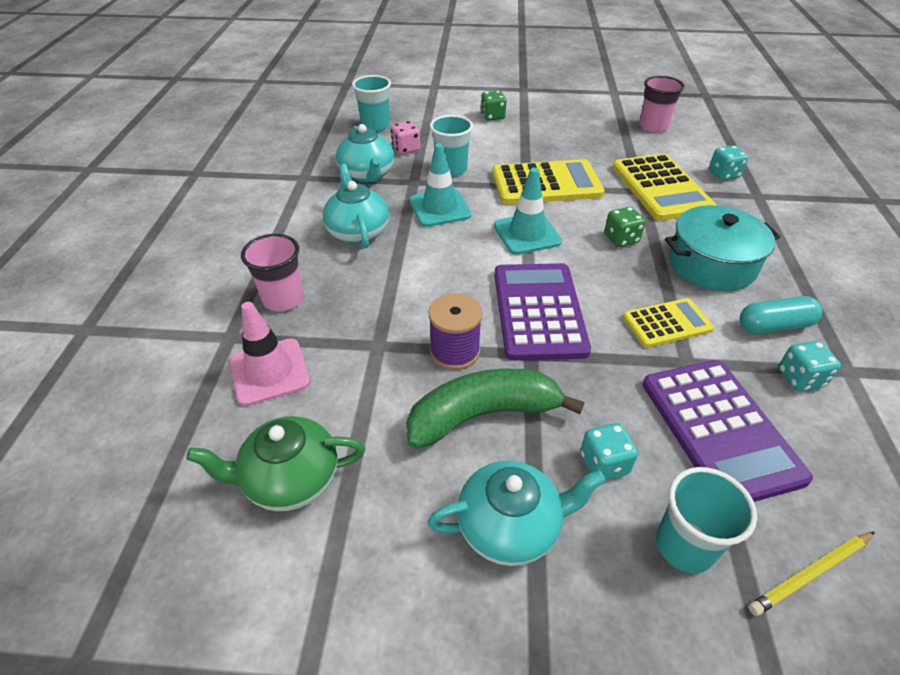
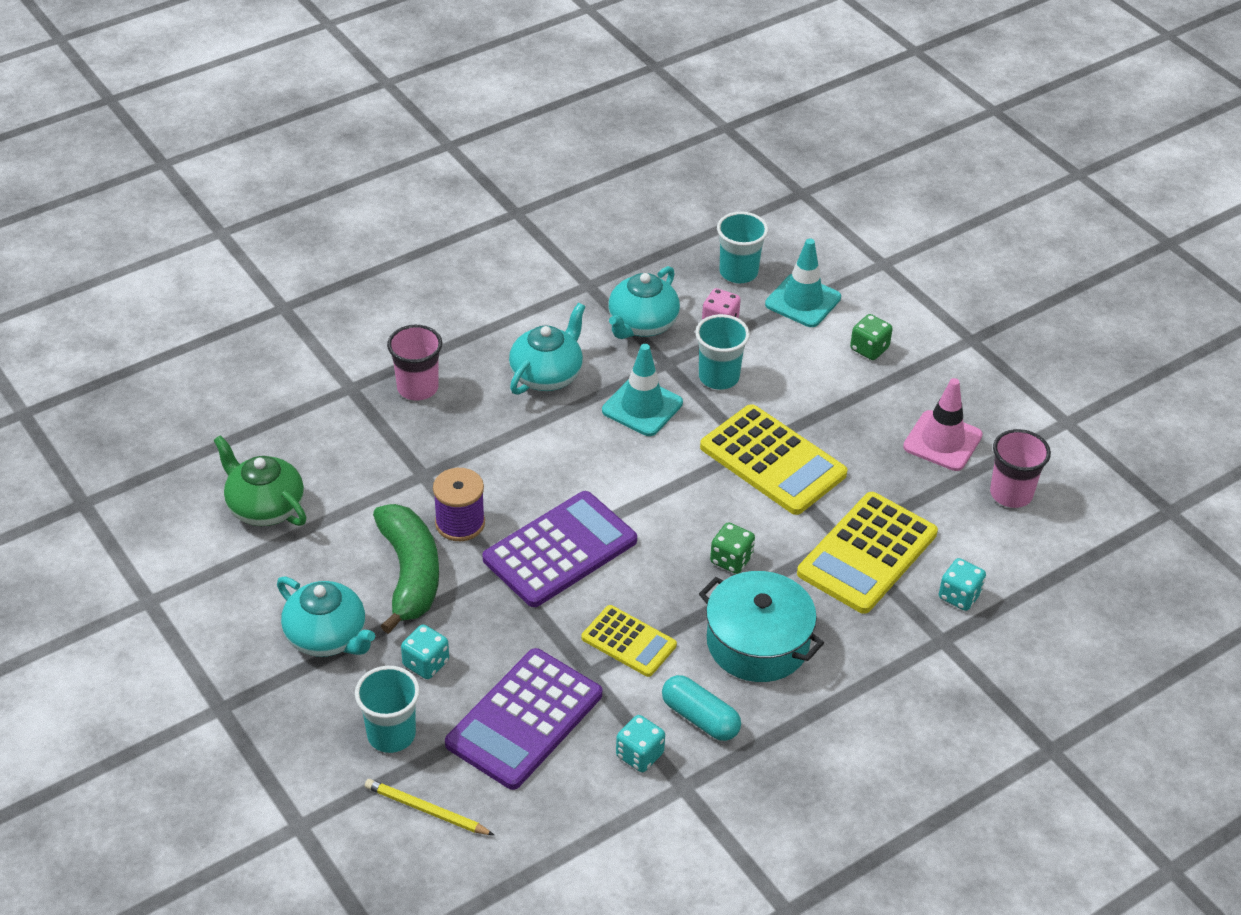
camera: 50 degrees right, 0 degrees up
(269, 372) = (340, 433): pink traffic cone -> pink traffic cone (942, 441)
(483, 415) = (410, 574): green banana -> green banana turned 45 degrees clockwise
(527, 234) = (666, 489): turquoise traffic cone -> turquoise traffic cone (803, 301)

